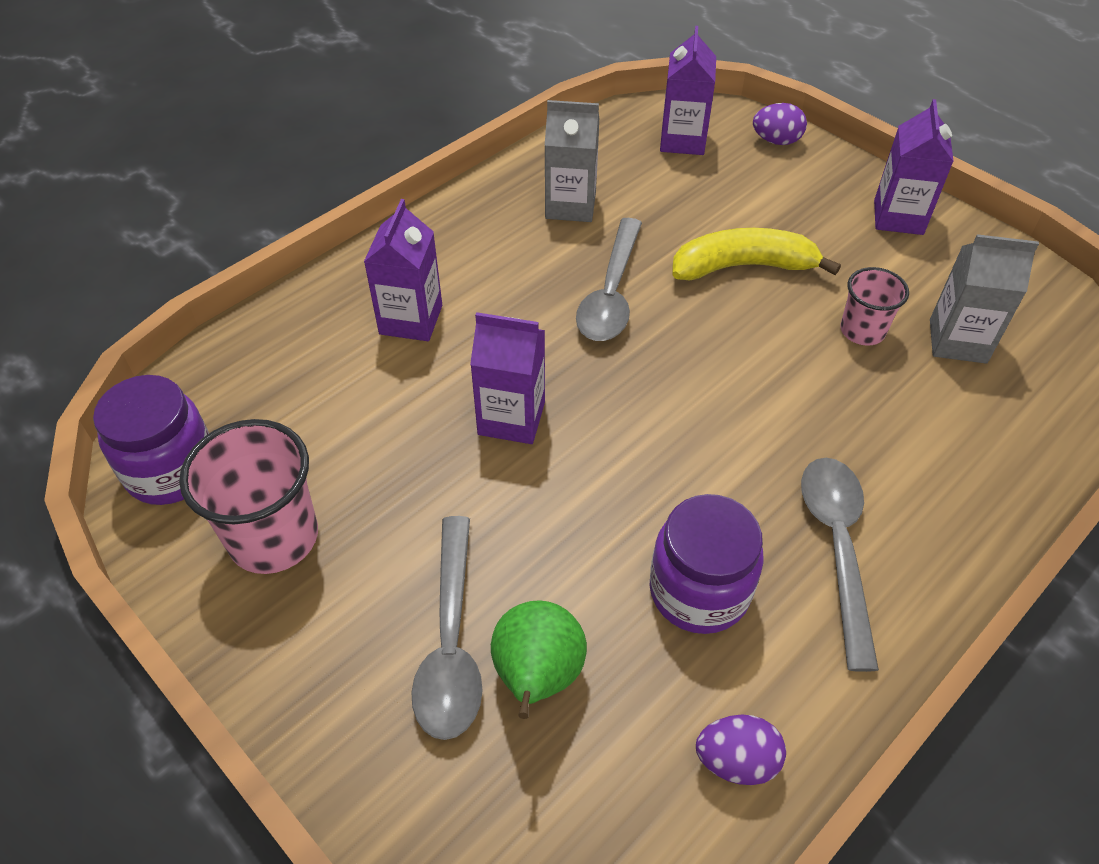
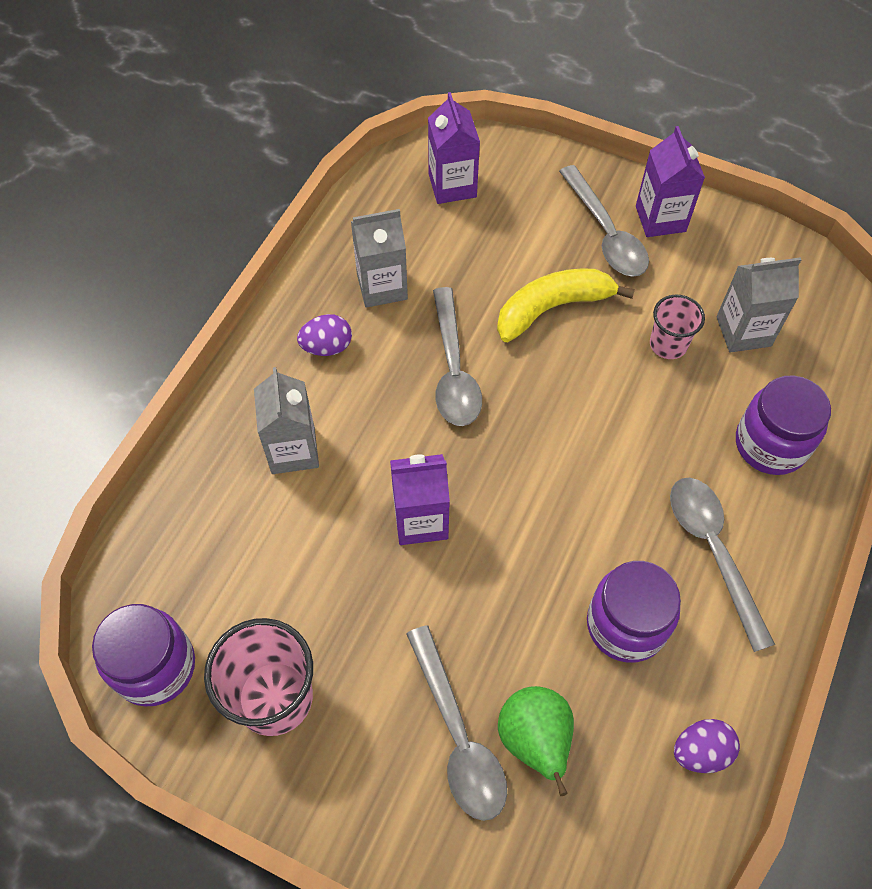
camera: 20 degrees left, 10 degrees up
(411, 320) = (293, 450): purple carton -> grey carton
(776, 141) = (533, 163): purple egg -> purple egg (327, 347)
(830, 216) = (605, 233): none -> grey spoon
(951, 459) = (770, 444): none -> purple jar

